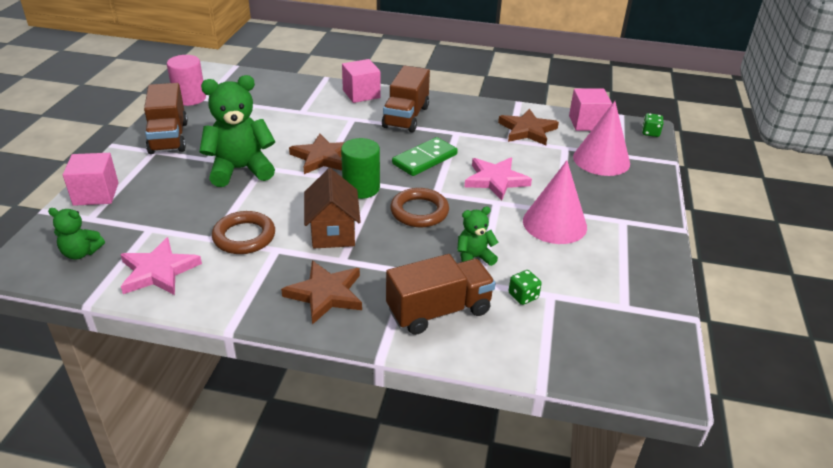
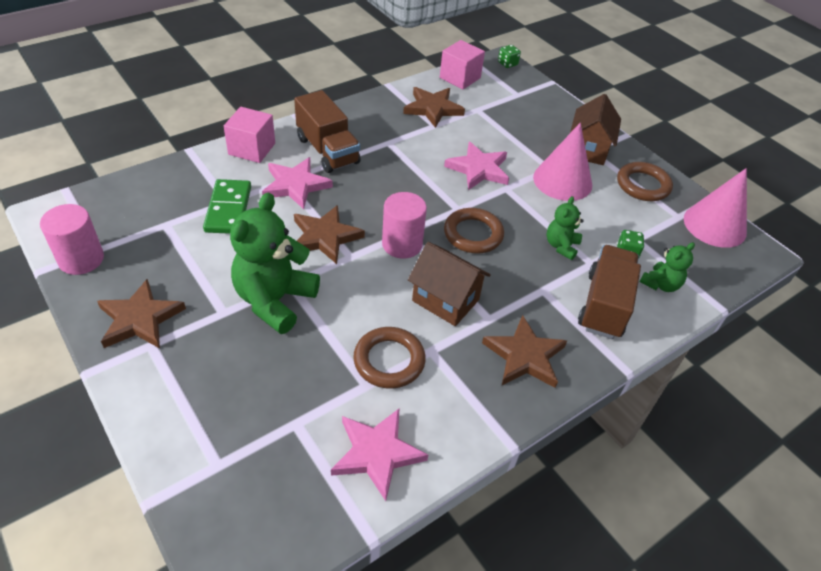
camera: 50 degrees left, 10 degrees up
(81, 253) = (276, 504): green teddy bear -> green teddy bear (660, 284)
(96, 194) = (175, 437): pink cube -> none
(168, 137) = (140, 319): brown truck -> brown star
(353, 124) = (295, 185): none -> pink star
(361, 188) = (402, 244): green cylinder -> pink cylinder
(425, 159) = (405, 183): green domino -> green domino (228, 209)
(601, 160) = (513, 106): pink cone -> pink cone (714, 225)
(620, 218) = (588, 149): none -> brown house
(629, 268) = (643, 185): none -> brown ring

